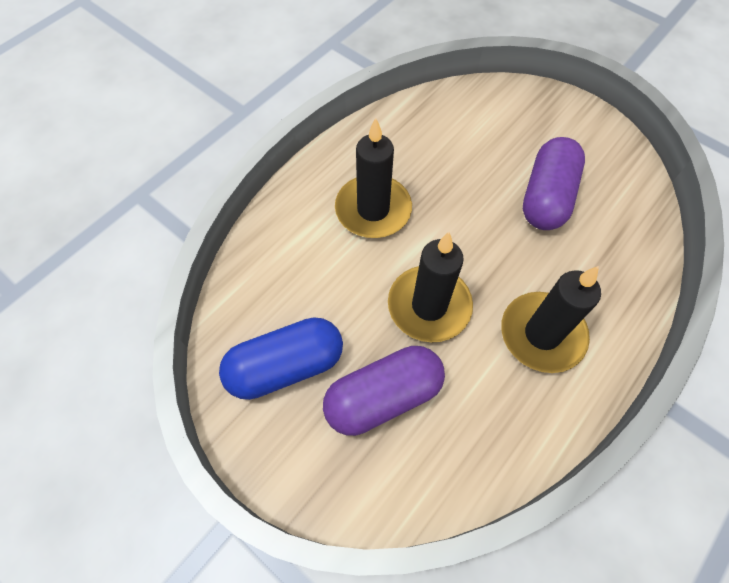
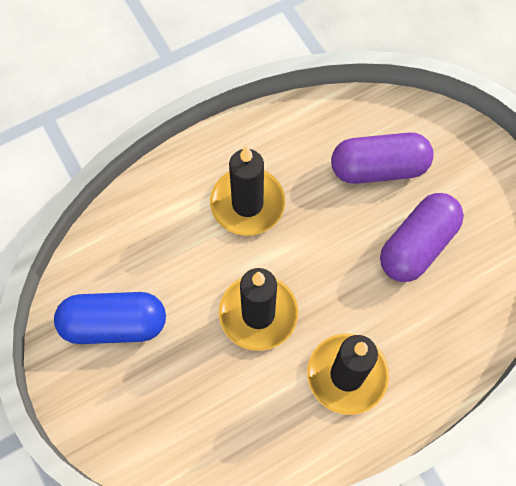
camera: 20 degrees right, 5 degrees up
(383, 396) = (184, 379): purple capsule -> purple capsule (378, 168)

